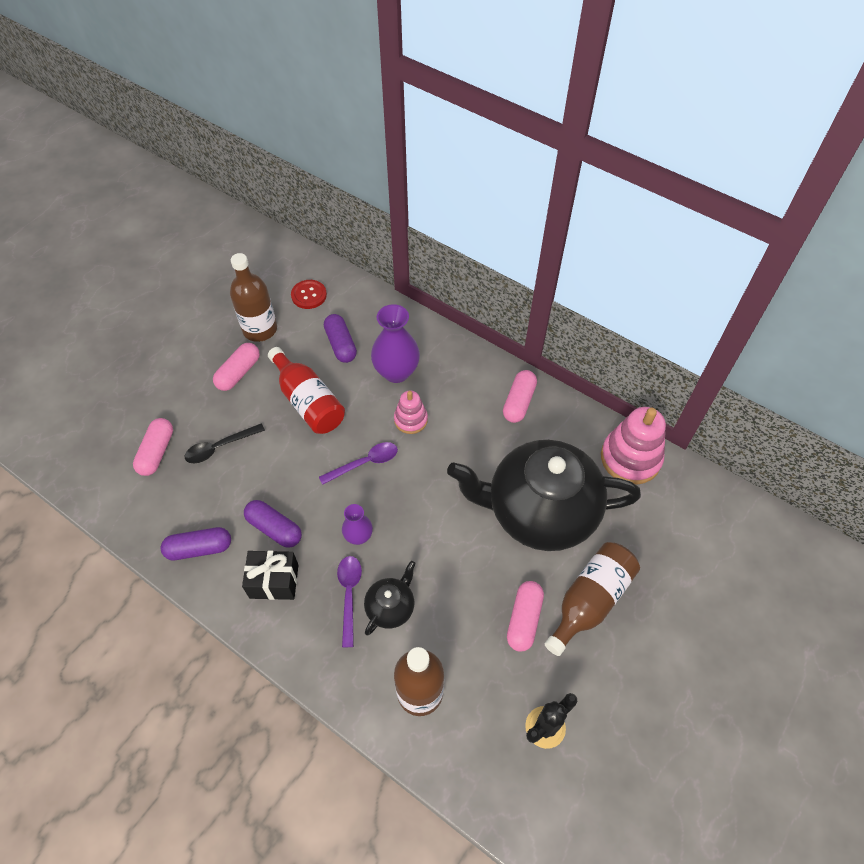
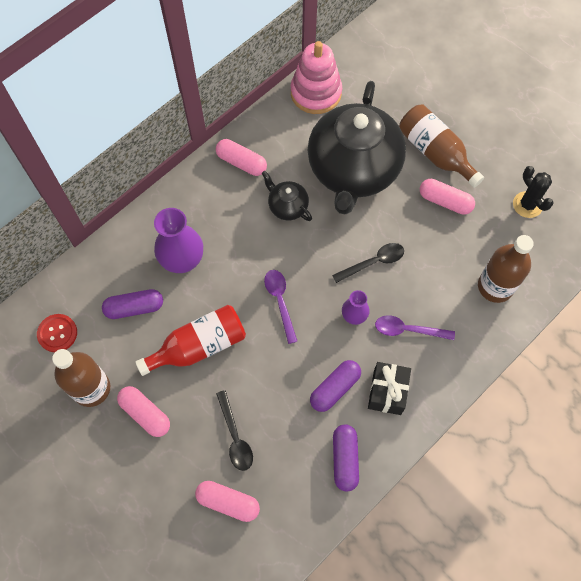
camera: 80 degrees left, 10 degrees up
(391, 607) = (423, 298): black teapot -> black teapot (287, 206)
(410, 420) = (241, 255): pink stacking toy -> none
(426, 547) = (373, 262): none -> black spoon

